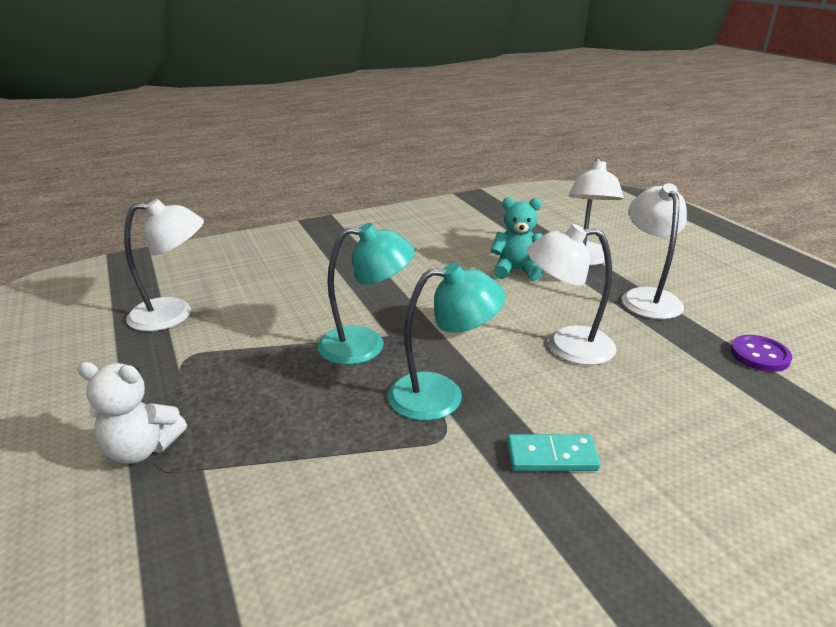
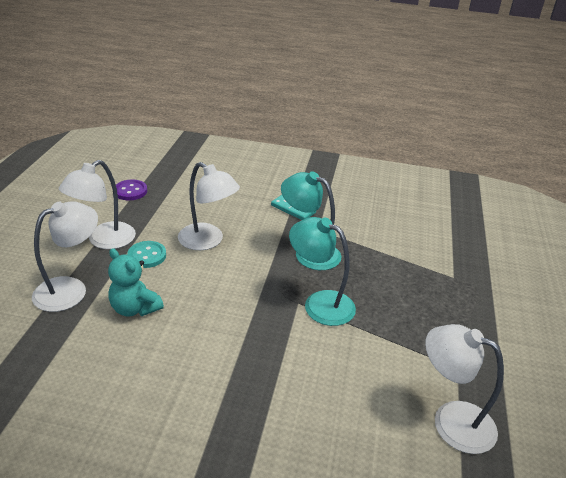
camera: 145 degrees left, 5 degrees up
(141, 449) = (485, 303): white teddy bear -> none
(587, 305) = (147, 256): none -> turquoise button

